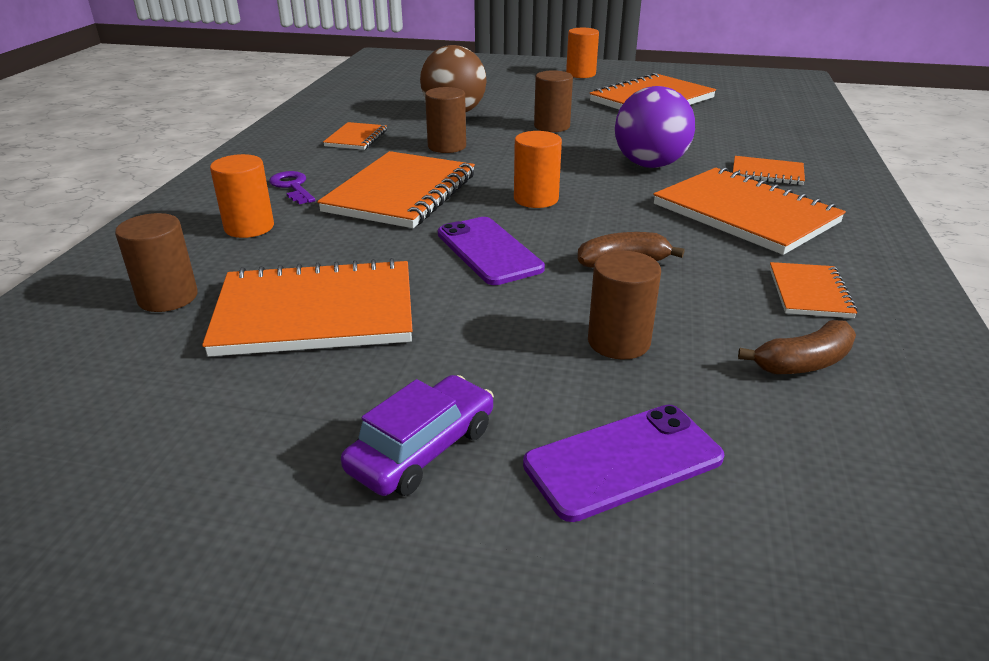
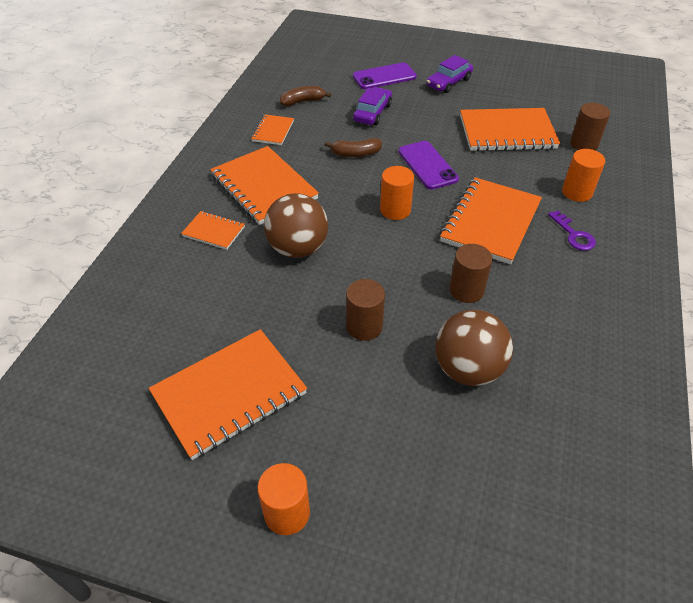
camera: 175 degrees left, 15 degrees up
(356, 138) = (556, 313): orange notebook -> none
(618, 342) = (372, 113): brown cylinder -> purple car
(650, 165) = (298, 249): purple ball -> brown ball

